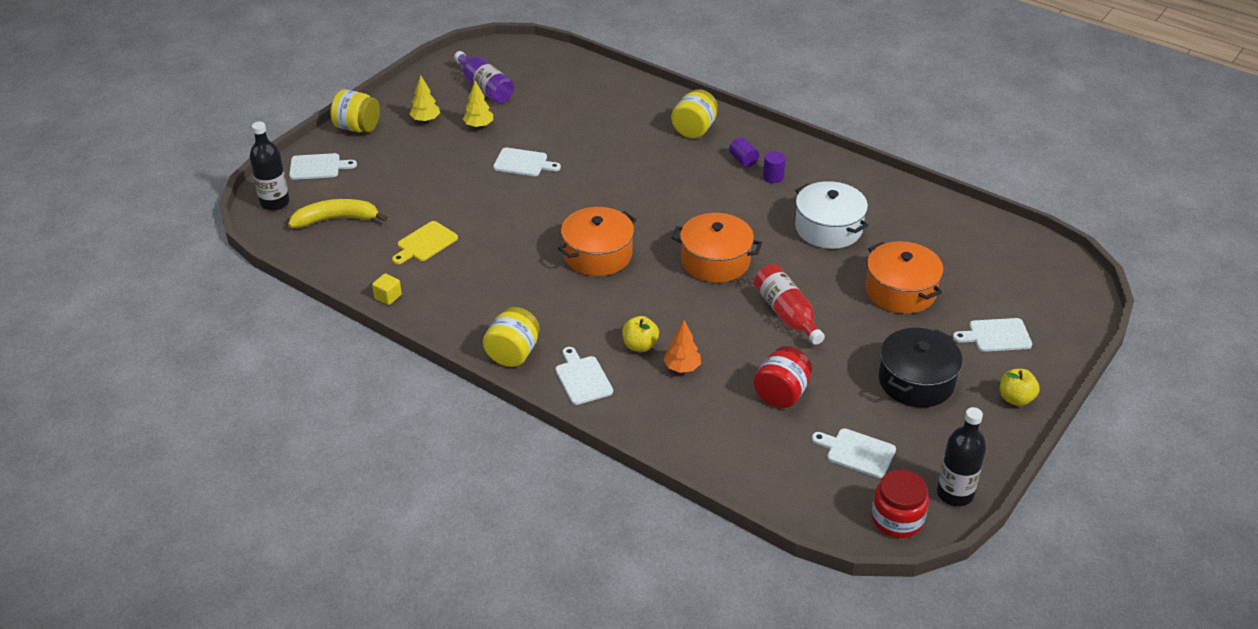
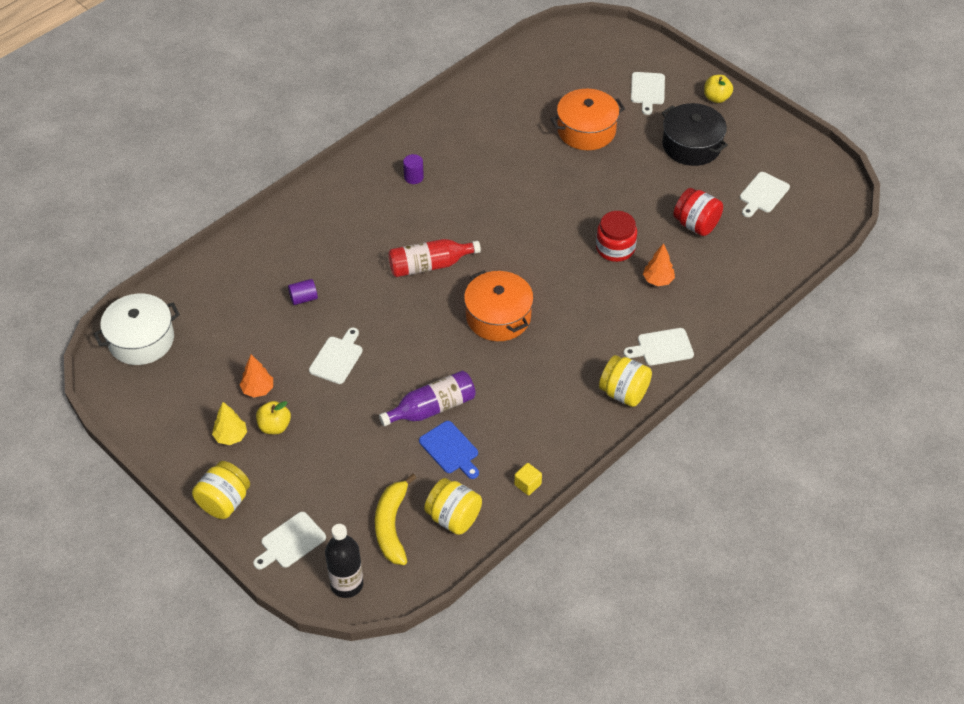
camera: 80 degrees left, 10 degrees up
(318, 167) = (290, 542): white cutting board -> white cutting board turned 135 degrees counterclockwise
(425, 243) = (450, 449): yellow cutting board -> blue cutting board
(479, 126) = (258, 390): yellow tree -> orange tree
(485, 87) = (184, 378): purple bottle -> purple bottle (432, 408)
(640, 345) = (626, 303): yellow apple -> yellow apple (274, 426)
(694, 129) = (321, 219): yellow jar -> yellow jar (453, 517)
(715, 261) = (524, 237): orange pot -> none
(743, 160) = (382, 192): purple cylinder -> purple cylinder (303, 298)
(787, 314) = (602, 203): red bottle -> red bottle (429, 265)
(828, 228) = (496, 156): white pot -> white pot (141, 340)
(897, 519) = (829, 187): red jar -> red jar (615, 248)
(955, 494) = (807, 152): black bottle -> none

